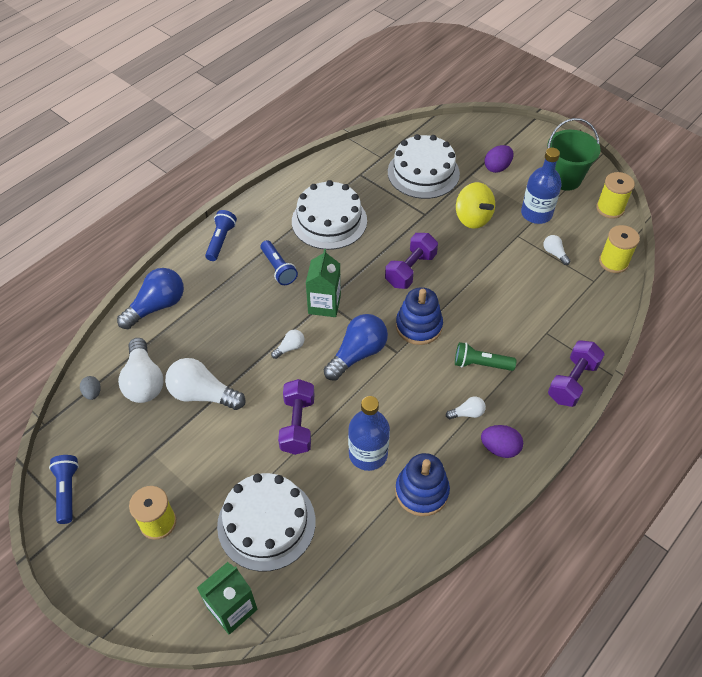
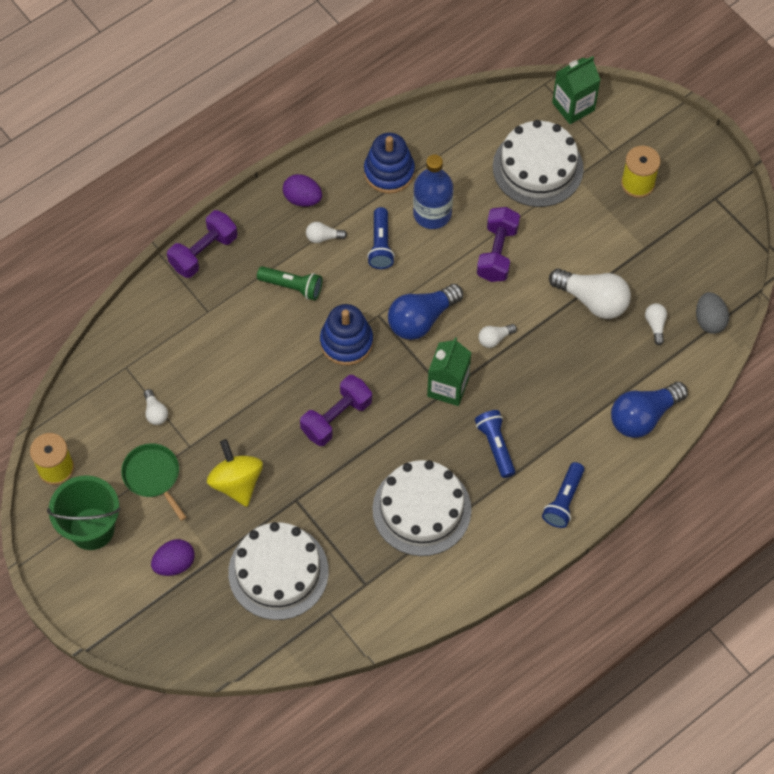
camera: 170 degrees left, 10 degrees up
(67, 491) = (725, 224): blue flashlight -> blue flashlight (381, 245)
(93, 393) = (709, 320): grey egg -> grey egg, size x1.52
(144, 381) = (655, 325): white light bulb -> white light bulb, size x0.48
(536, 214) = (153, 476): blue bottle -> green pan
(613, 262) = (90, 388): yellow spool -> none

